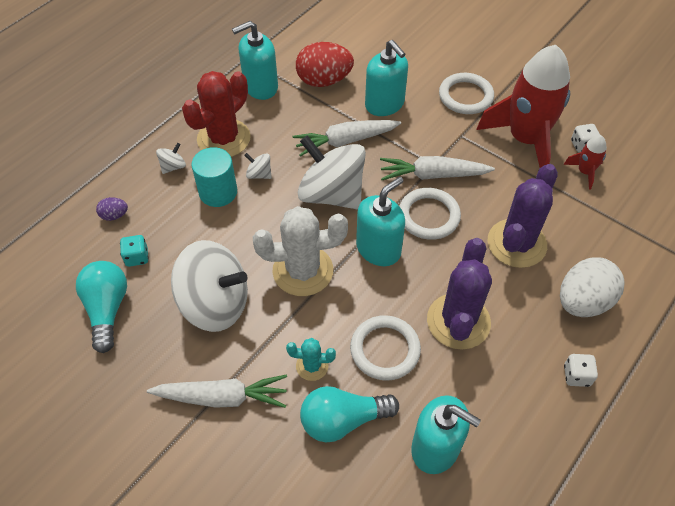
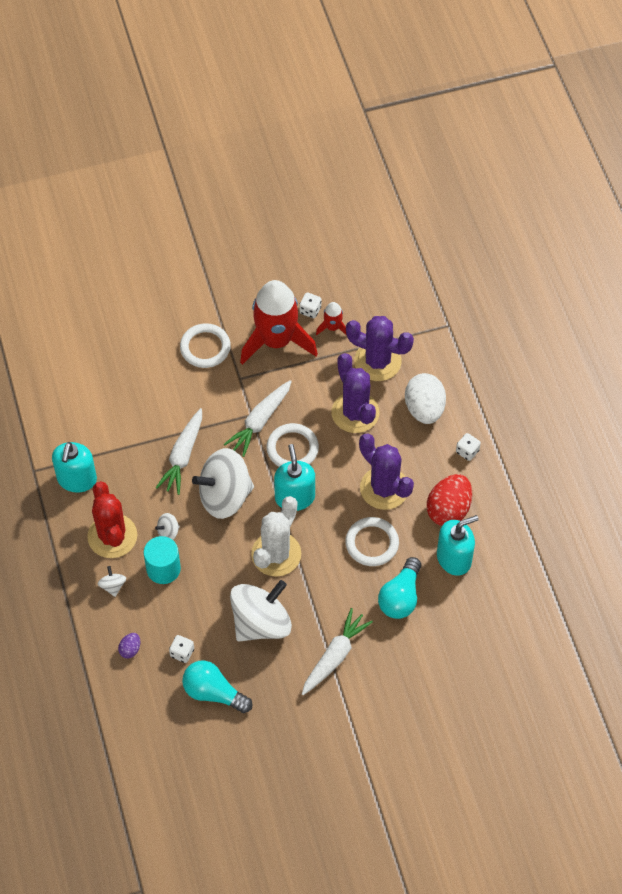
camera: 55 degrees left, 5 degrees up
(137, 257) = (182, 652): turquoise dice -> white dice
(312, 366) = (351, 592): turquoise cactus -> none
(324, 81) = (108, 431): red egg -> red egg (448, 510)
(384, 104) = (168, 406): turquoise soap dispenser -> none
(590, 228) = (377, 361): none -> purple cactus

